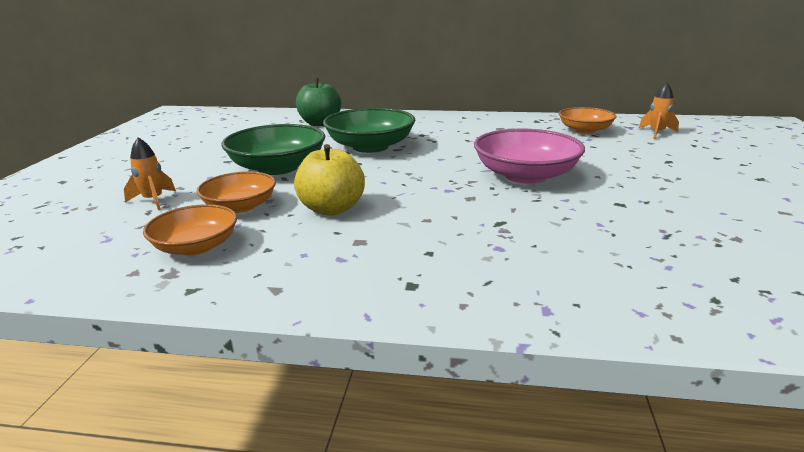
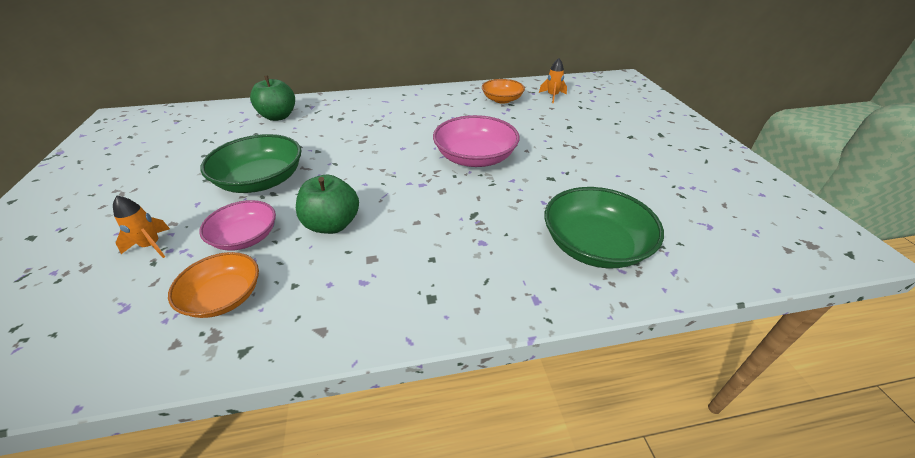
camera: 20 degrees left, 15 degrees up
(240, 206) = (245, 237): orange bowl -> pink bowl
(331, 209) = (332, 224): yellow apple -> green apple
(370, 146) = (337, 141): green bowl -> green bowl (594, 245)

